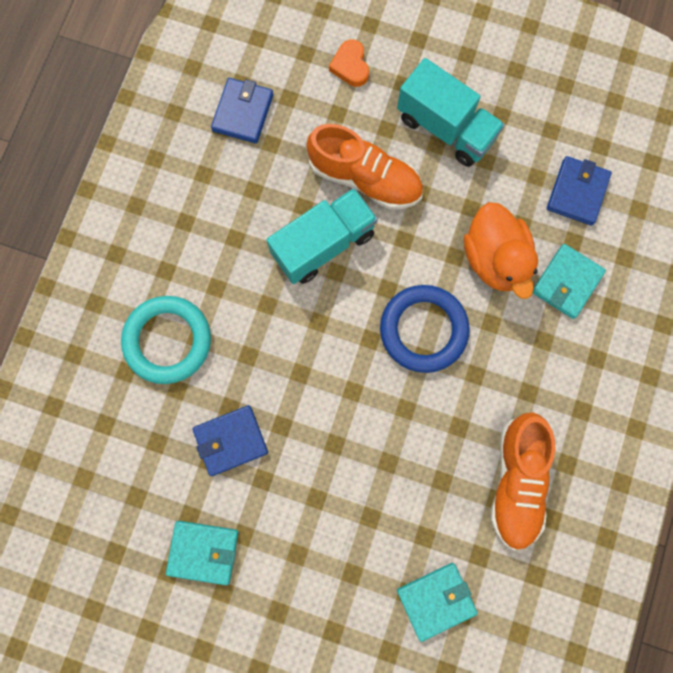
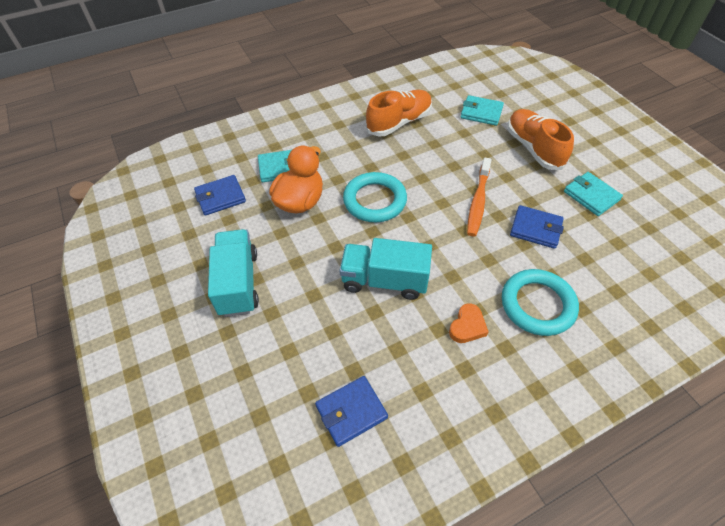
camera: 135 degrees left, 25 degrees down
(317, 427) = (478, 202): none -> orange toothbrush
(350, 66) = (243, 375): orange heart -> orange heart (467, 326)
(365, 178) = (319, 295): orange shoe -> orange shoe (533, 148)
(423, 330) = (375, 200): blue ring -> turquoise ring

